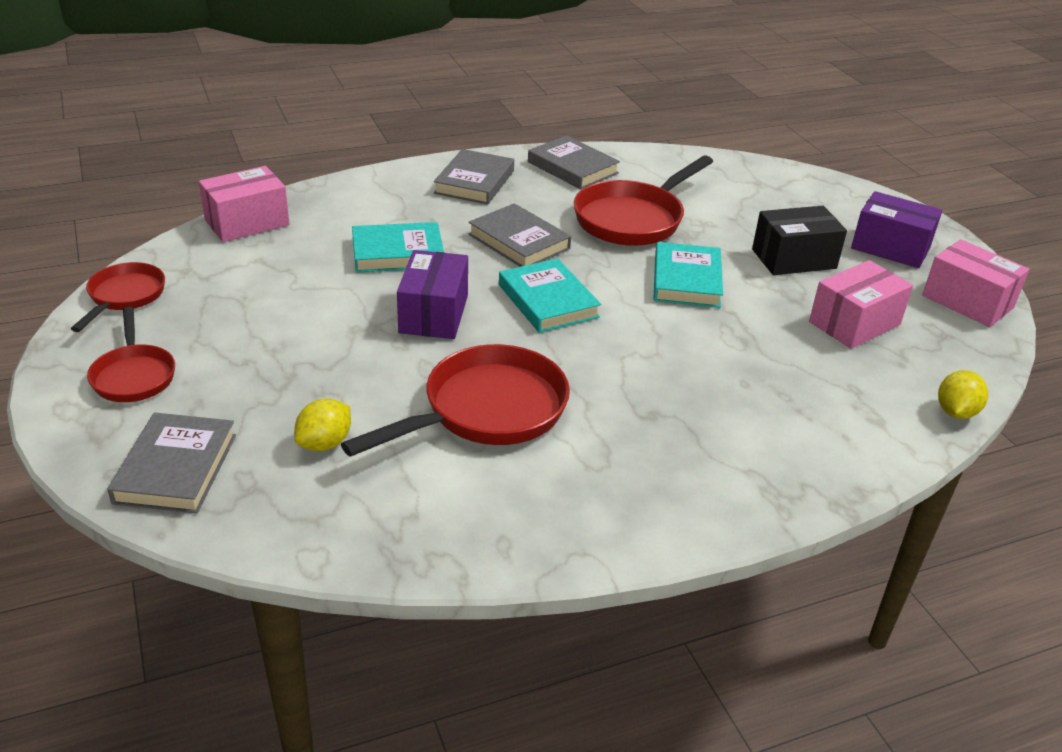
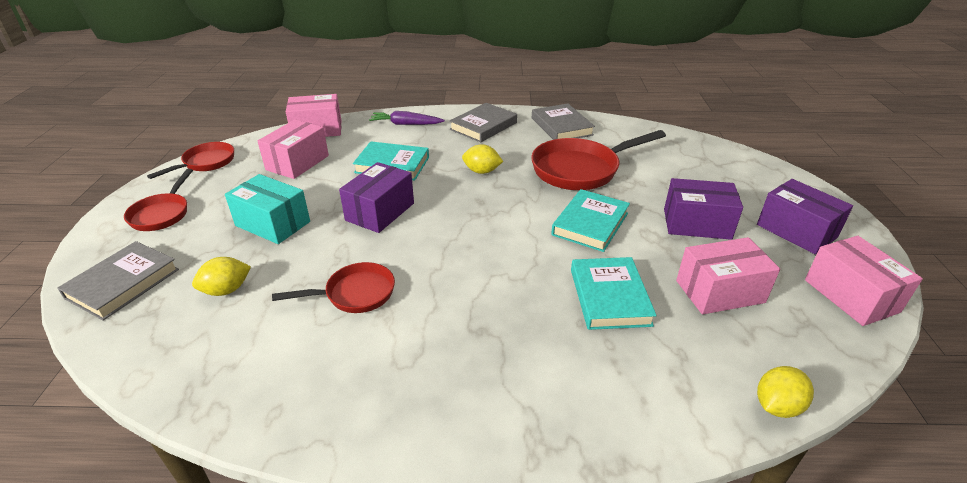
camera: 25 degrees right, 0 degrees up
(263, 273) = (297, 163): none -> pink box
(306, 356) = (273, 223): none -> turquoise box
(368, 195) = (406, 124): none -> purple carrot
(486, 411) = (355, 294): red pan -> red pan, size x0.59
(519, 241) = (482, 171): grey book -> yellow lemon
(548, 301) = (469, 218): turquoise book -> turquoise book (609, 297)
(794, 259) = (696, 224): black box -> purple box

